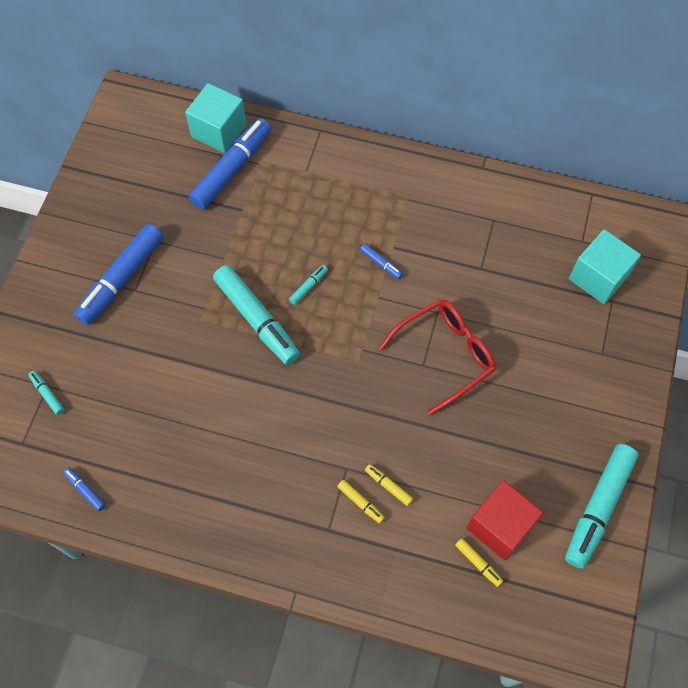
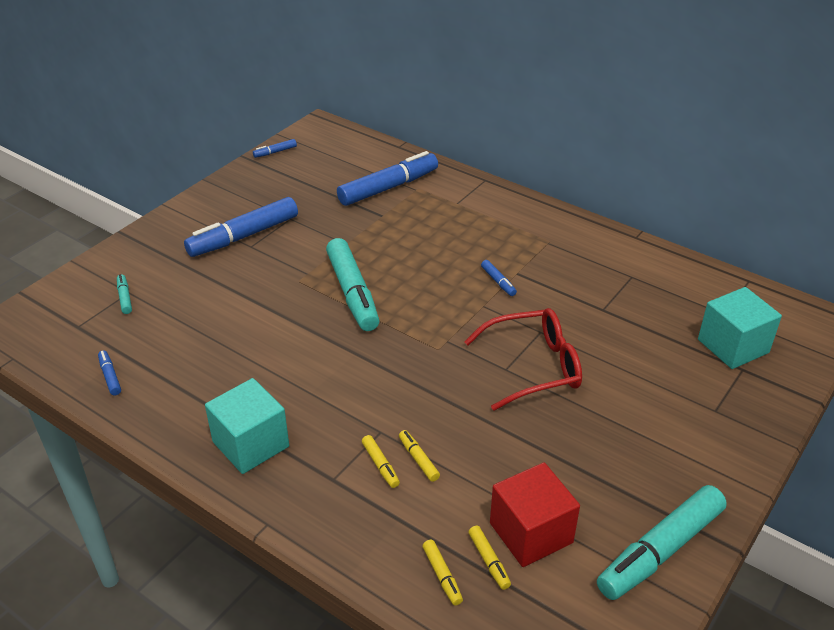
camera: 20 degrees right, 25 degrees down
(96, 151) = (275, 152): none -> blue marker
(219, 131) = (390, 161): turquoise cube -> turquoise cube (251, 444)
(308, 287) = (416, 281): turquoise marker -> none
(449, 589) = (442, 576): none -> yellow marker

